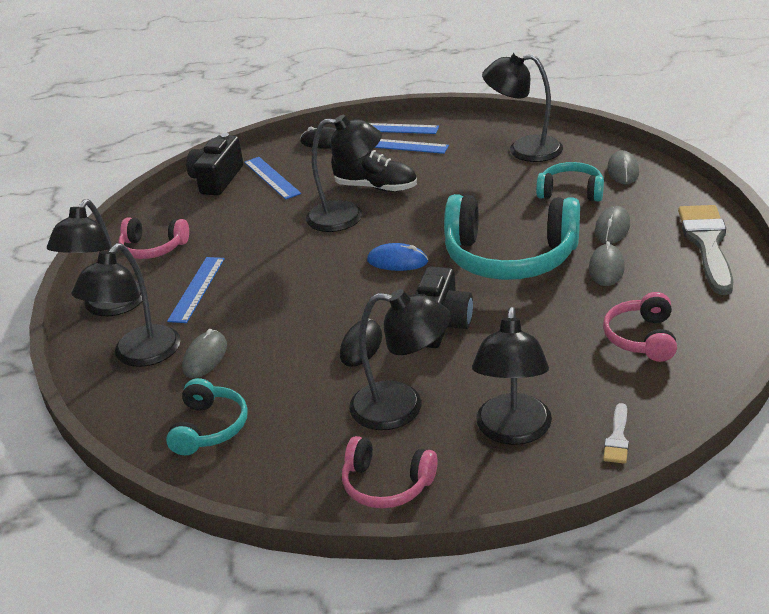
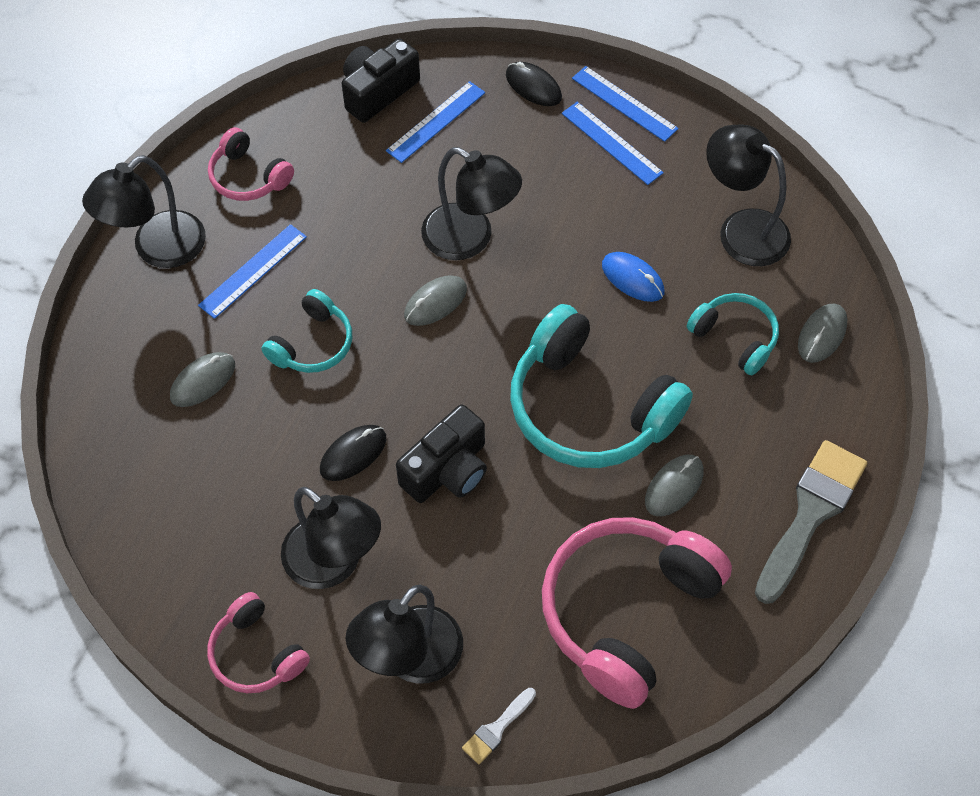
camera: 25 degrees right, 25 degrees up
(139, 355) = (146, 341): black lamp -> none
(209, 428) = (152, 483): turquoise headphones -> turquoise headphones (313, 344)
(272, 178) = (436, 122): blue ruler -> blue ruler turned 45 degrees clockwise
(376, 187) = (533, 204): black shoe -> none
(397, 261) = (472, 345): blue mouse -> blue mouse (632, 279)
(612, 228) = (731, 426): grey mouse -> grey mouse (435, 302)
(641, 338) = (626, 611): pink headphones -> pink headphones, size x1.90

